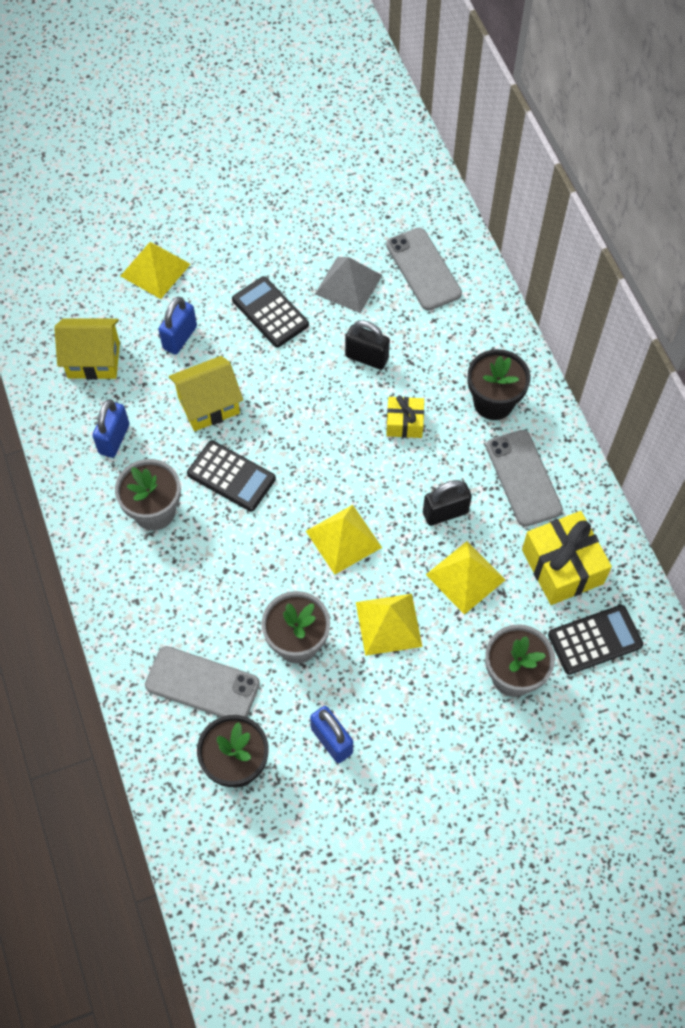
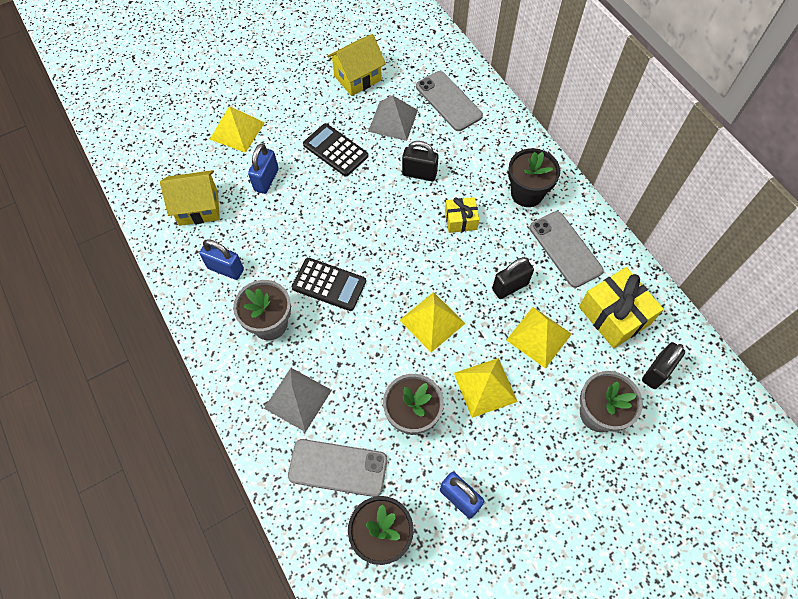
camera: 10 degrees left, 0 degrees up
(114, 439) = (225, 269): blue padlock -> blue padlock turned 75 degrees counterclockwise
(171, 601) = (298, 399): none -> grey pyramid
(208, 405) = (299, 229): yellow house -> yellow house (357, 78)
(595, 640) = (656, 372): black calculator -> black padlock

